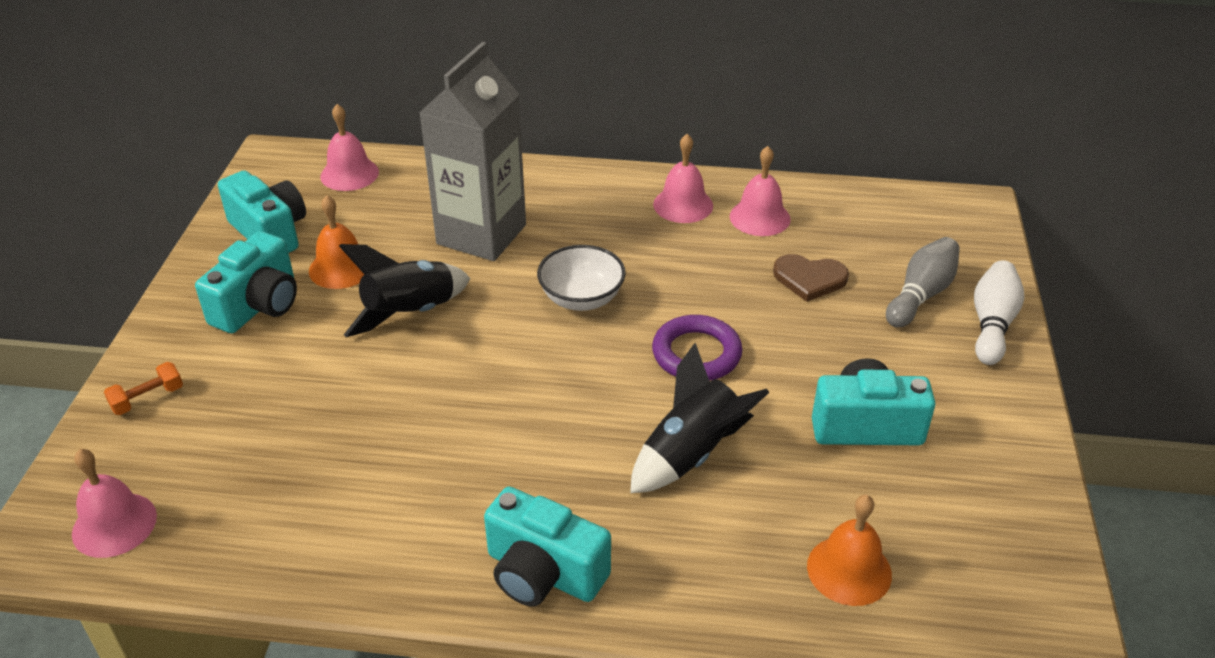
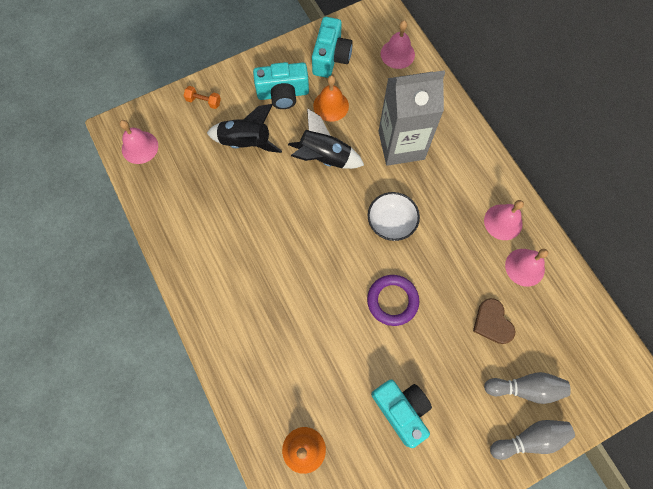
camera: 55 degrees right, 30 degrees up
(543, 573) = (219, 321): turquoise camera -> none
(691, 453) = (325, 339): black rocket -> black rocket (246, 142)
(992, 324) = (530, 439): white bowling pin -> grey bowling pin

